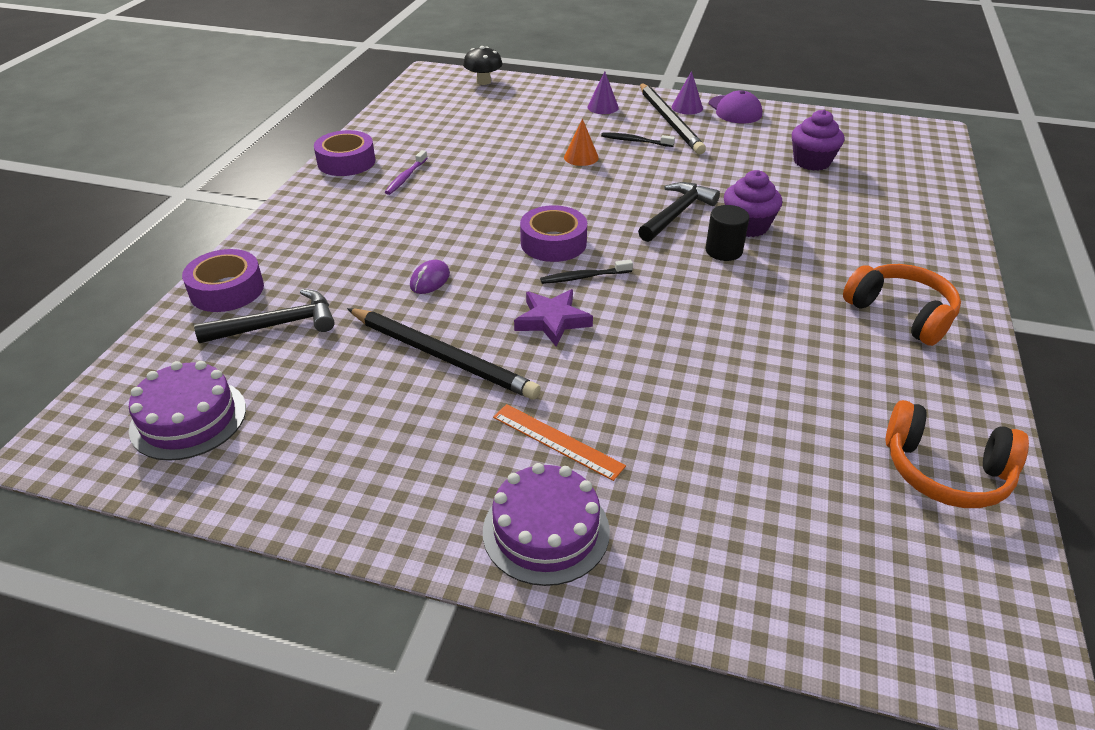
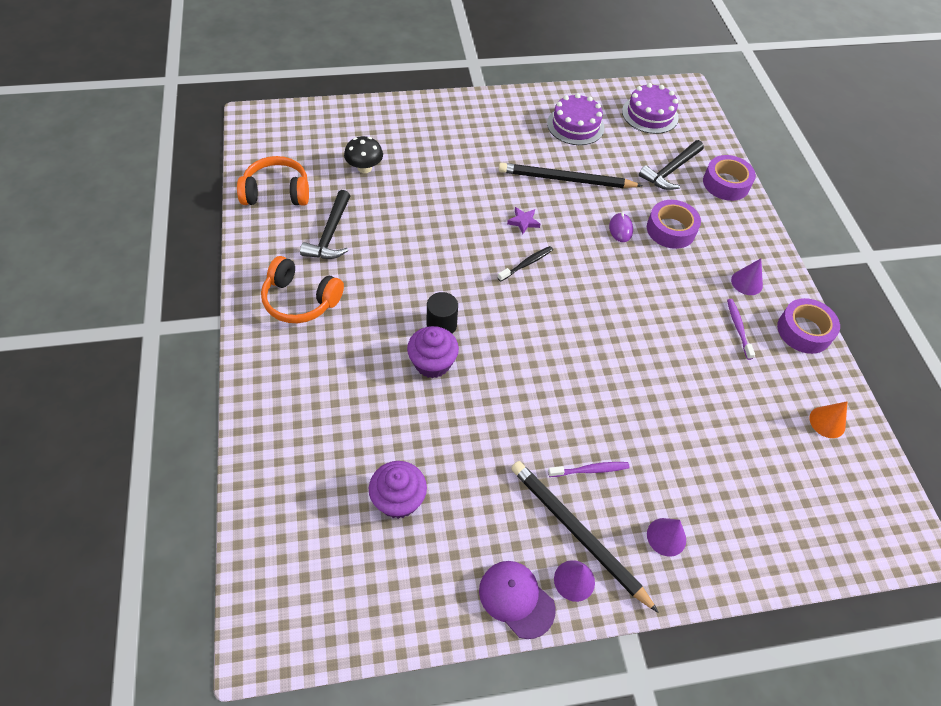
camera: 150 degrees right, 15 degrees up
(348, 202) = (747, 282): none -> purple cone
(483, 82) = (838, 545): black mushroom -> black mushroom (364, 168)
(546, 531) = (455, 116): purple cake -> purple cake (575, 125)
(552, 320) = (523, 222): purple star -> purple star, size x0.64
(553, 243) = (568, 290): purple tape -> purple tape (671, 230)
(557, 441) = (474, 153): orange ruler -> none
(581, 157) = (622, 417): orange cone -> orange cone (827, 422)
(635, 141) = (590, 470): black toothbrush -> purple toothbrush
(676, 214) = (495, 359): black hammer -> black hammer (330, 234)

